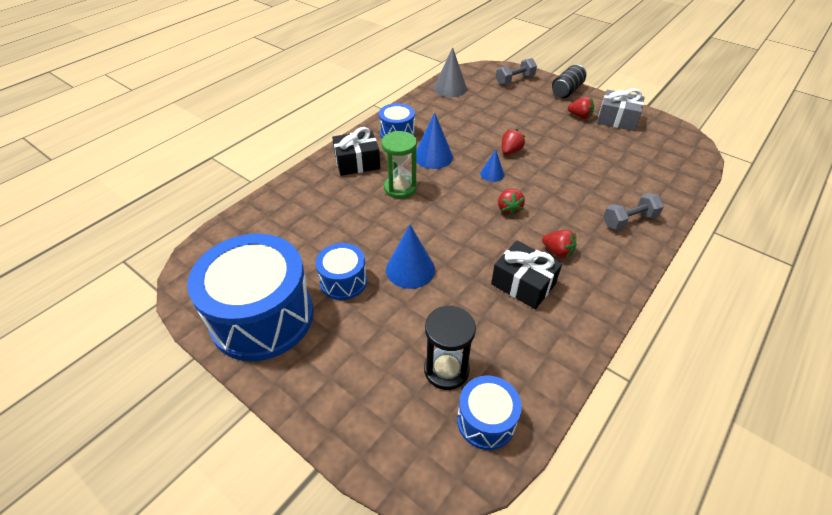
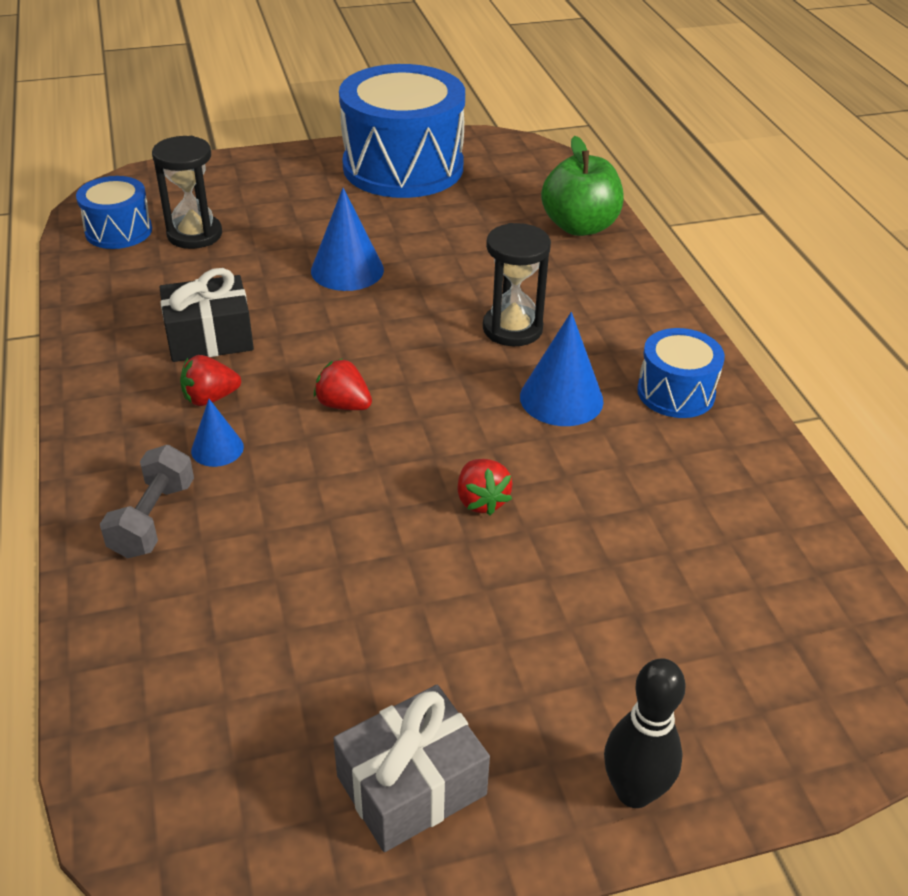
camera: 125 degrees right, 5 degrees down
(282, 205) = (579, 226): none -> green apple
(343, 281) = (389, 222): blue drum -> none
(357, 162) = (622, 317): black gift -> none
(400, 188) = (512, 329): green hourglass -> black hourglass
(450, 88) = (810, 555): grey cone -> none
(492, 174) = (442, 437): blue cone -> blue cone (217, 448)
(514, 80) = (774, 712): grey dumbbell -> none
(566, 91) = (634, 792): black can -> black bowling pin
(580, 116) = (493, 714): red strawberry -> none

